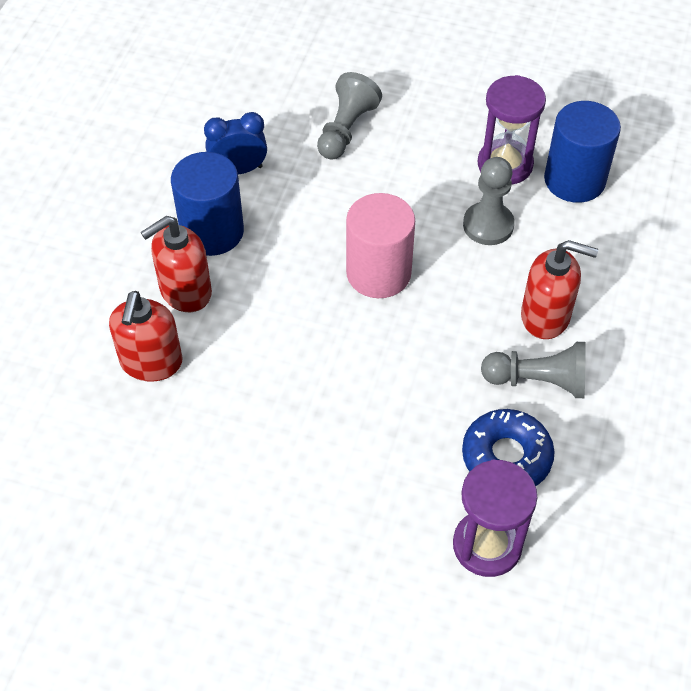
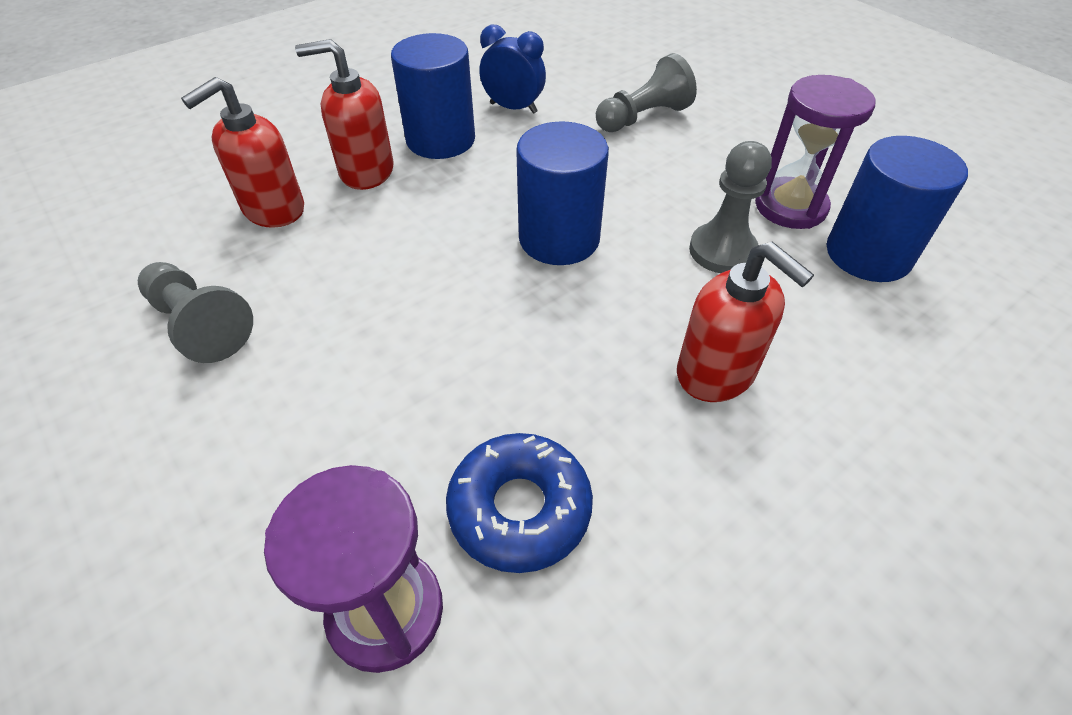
camera: 35 degrees right, 5 degrees down
(378, 273) = (559, 239): pink cylinder -> blue cylinder
(538, 381) = (643, 441): grey pawn -> grey pawn (200, 325)

